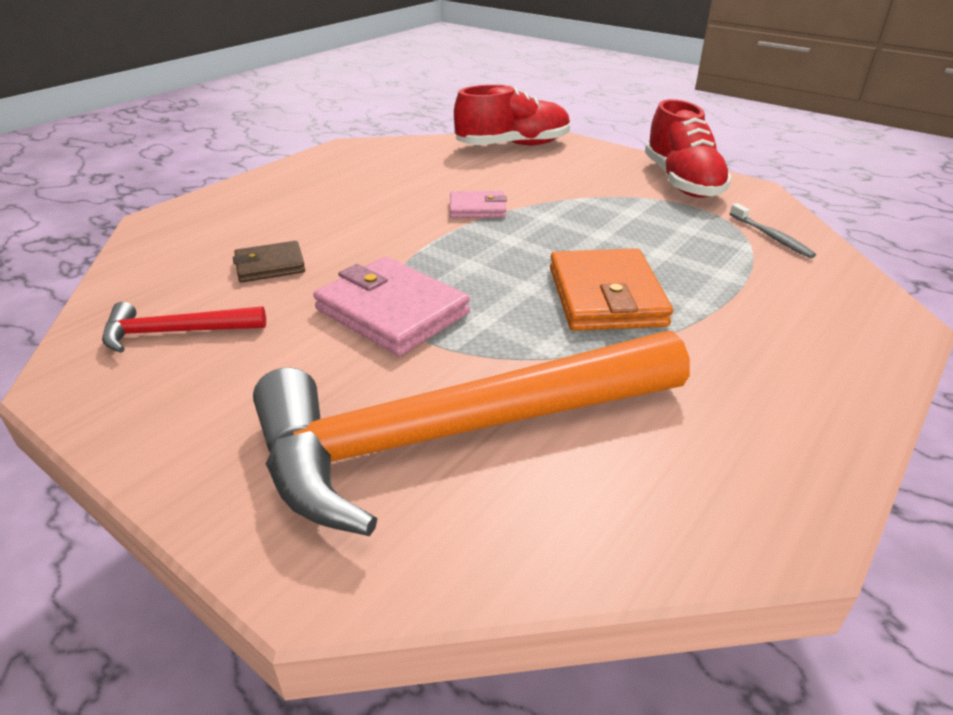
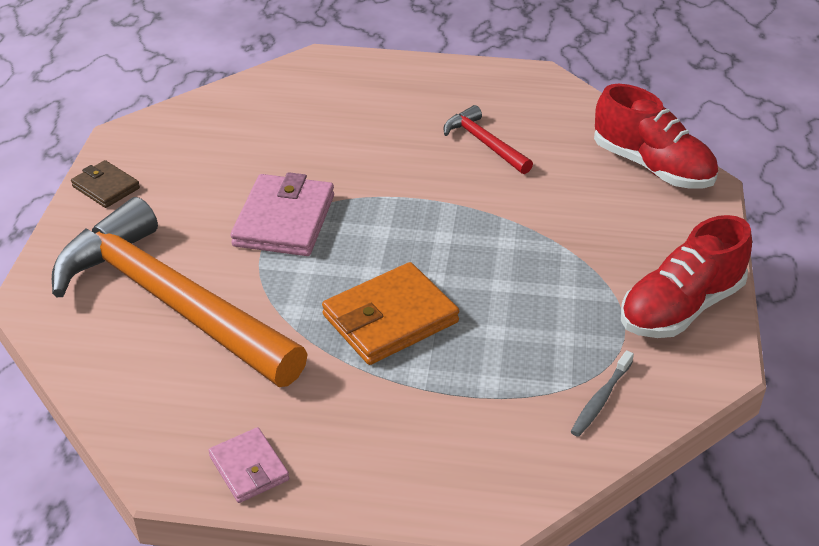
camera: 60 degrees right, 5 degrees up
(175, 332) = (194, 145): red hammer -> red hammer (484, 143)
(270, 266) = (300, 140): brown wallet -> brown wallet (106, 187)
(477, 209) = (483, 198): pink wallet -> pink wallet (249, 468)

